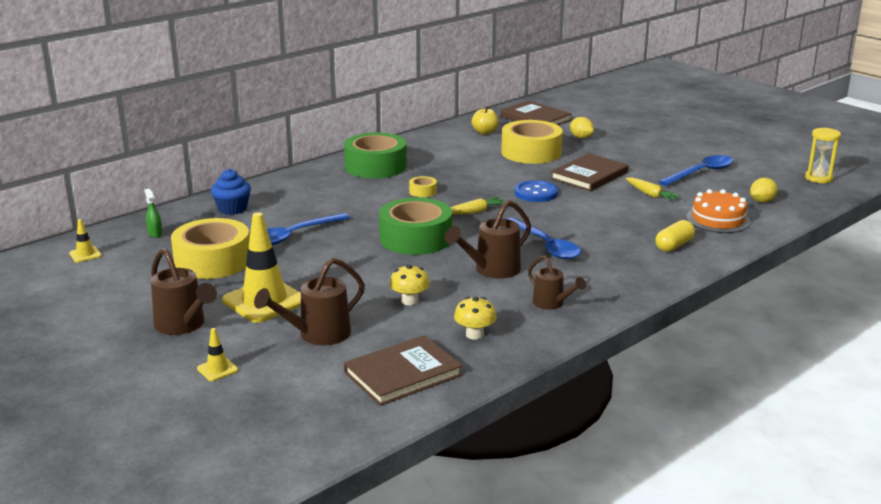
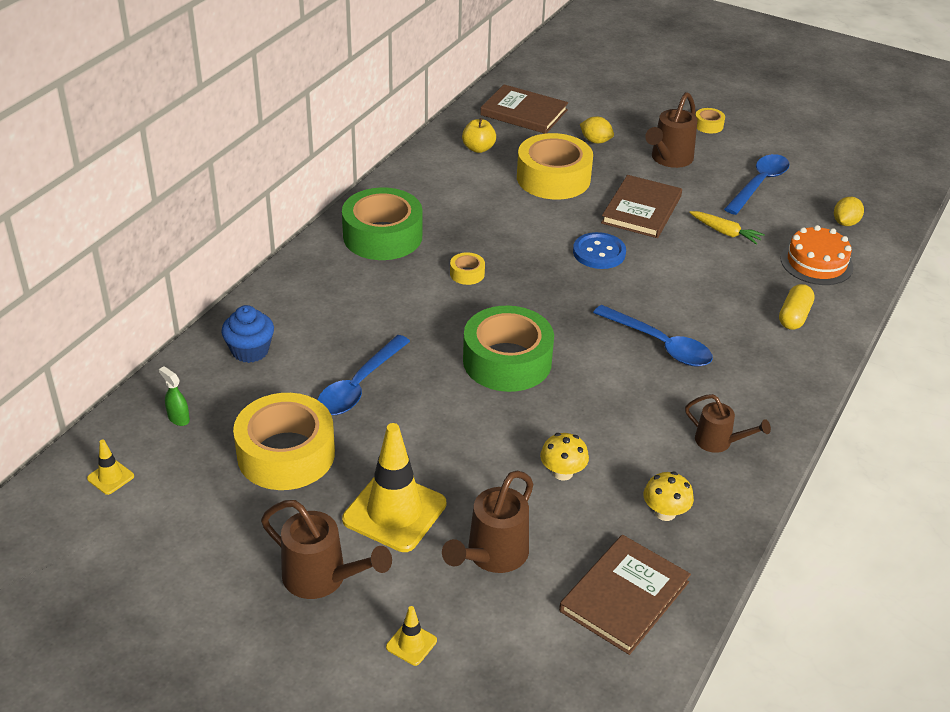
camera: 20 degrees left, 15 degrees up
(474, 212) = (548, 300): yellow carrot -> none
(492, 270) = (624, 399): brown watering can -> brown watering can (669, 159)
(682, 139) = (708, 125): none -> yellow tape
(818, 178) = (883, 172): yellow hourglass -> none

